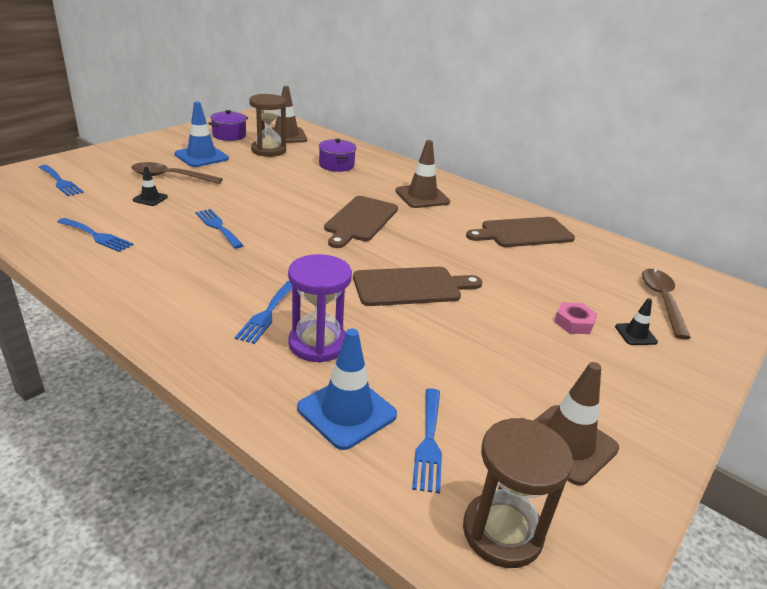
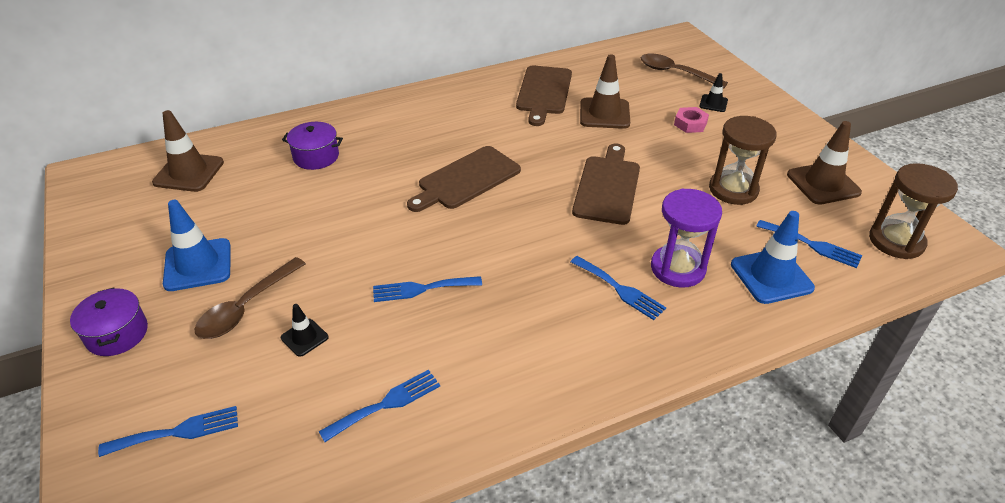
camera: 60 degrees left, 10 degrees up
(229, 135) = (141, 223): purple pot -> purple pot (117, 334)
(268, 150) = (226, 199): brown hourglass -> brown hourglass (733, 190)
(360, 220) = (466, 179): brown cutting board -> brown cutting board turned 90 degrees clockwise
(422, 197) = (437, 123): brown traffic cone -> brown traffic cone (604, 114)

